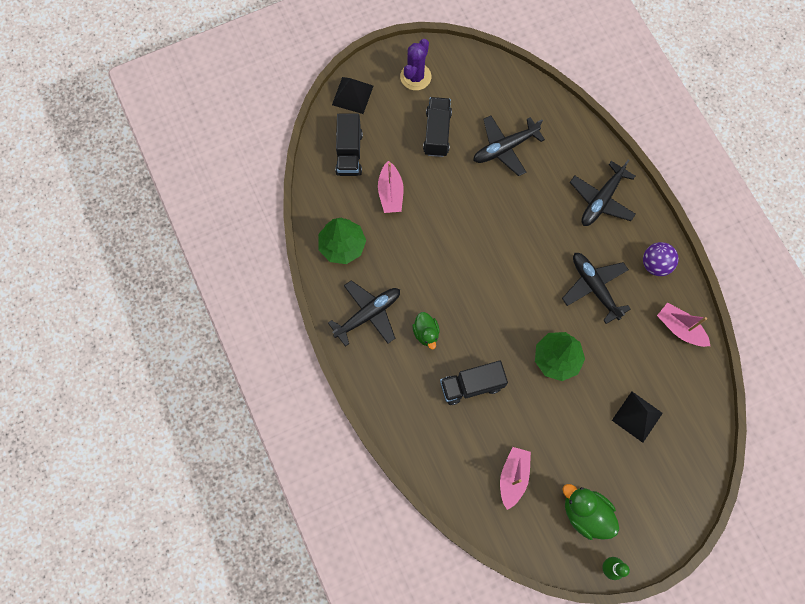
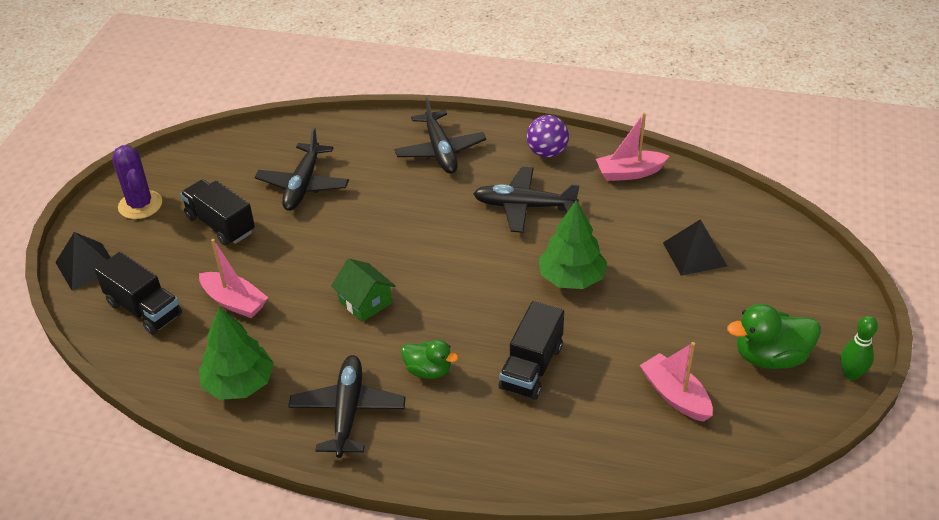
camera: 50 degrees left, 30 degrees down
(446, 260) = (365, 302): none -> green house

